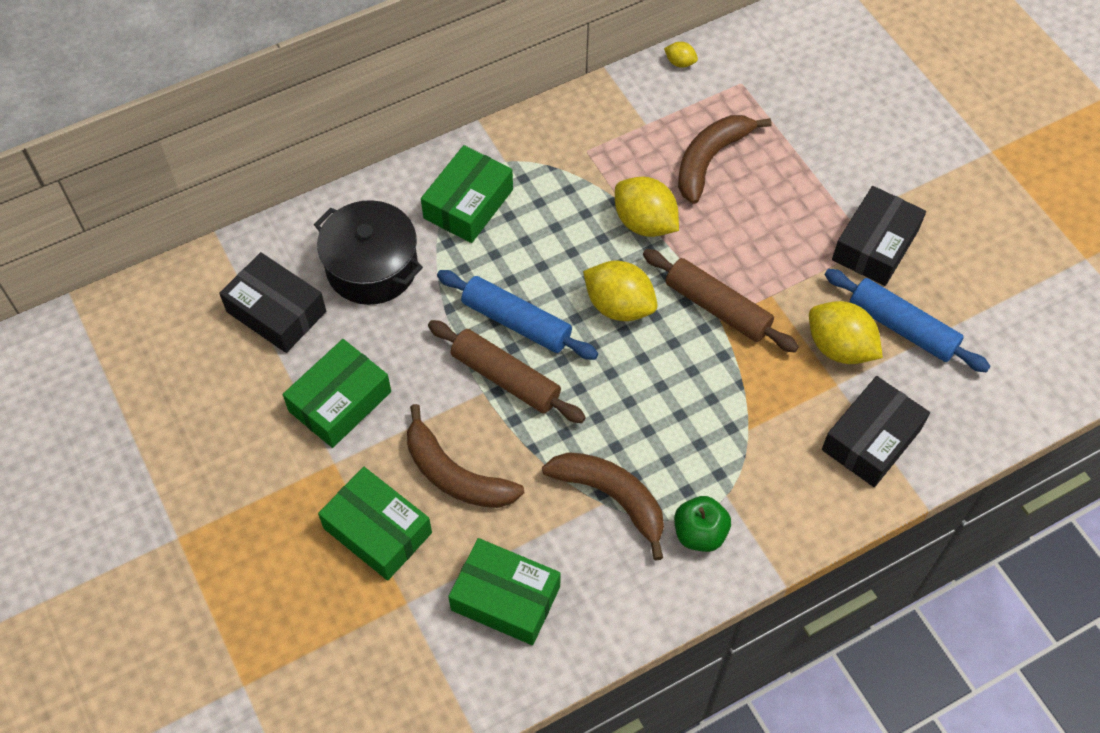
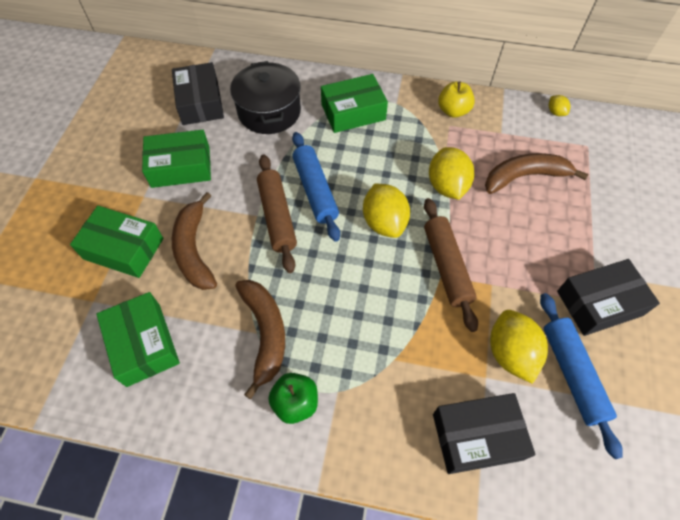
camera: 40 degrees right, 0 degrees up
(377, 530) = (123, 248): green box -> green box turned 60 degrees counterclockwise
(575, 130) = (453, 111): none -> yellow apple

